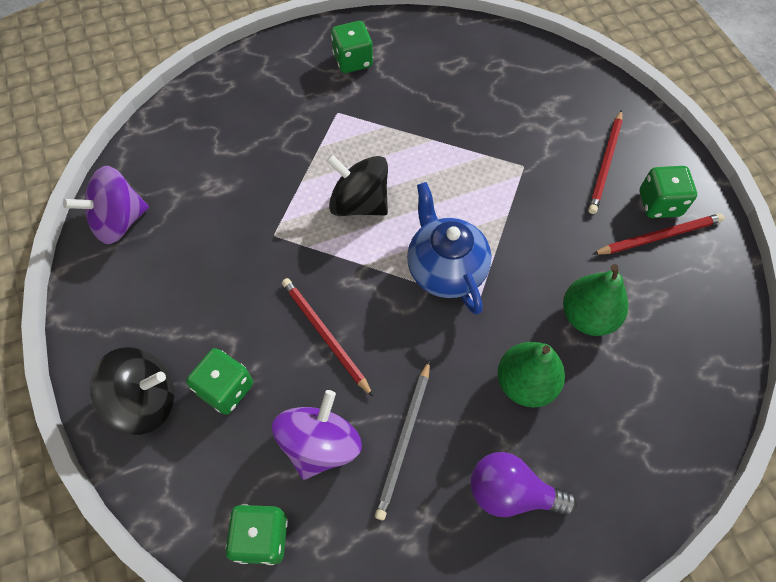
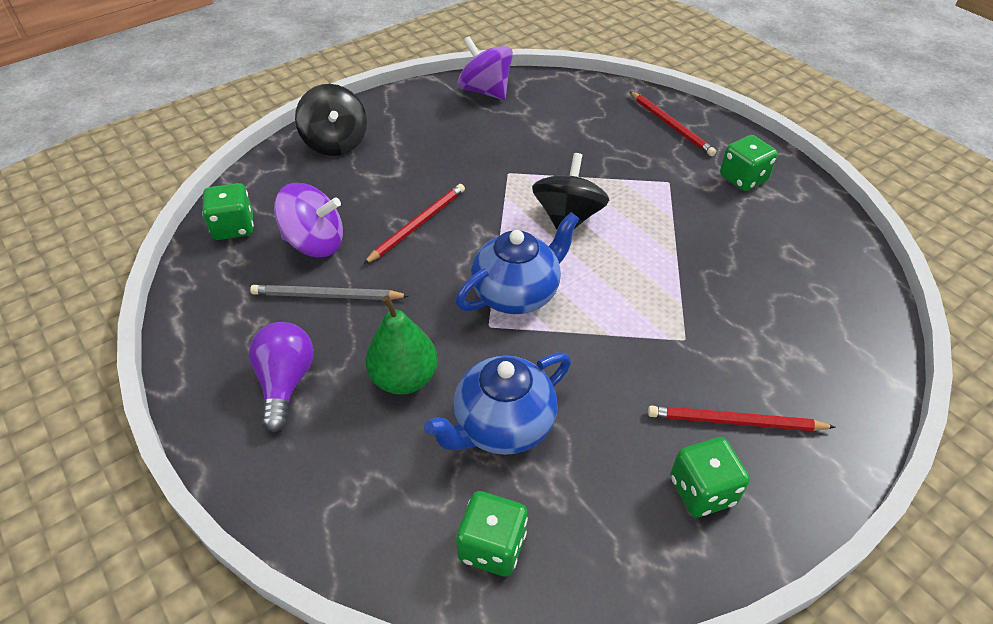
camera: 75 degrees right, 15 degrees down
(226, 388) = (354, 180): green dice -> green dice (492, 546)
(587, 316) = (502, 426): green pear -> blue teapot
(659, 236) = (648, 495): red pencil -> red pencil (671, 125)

